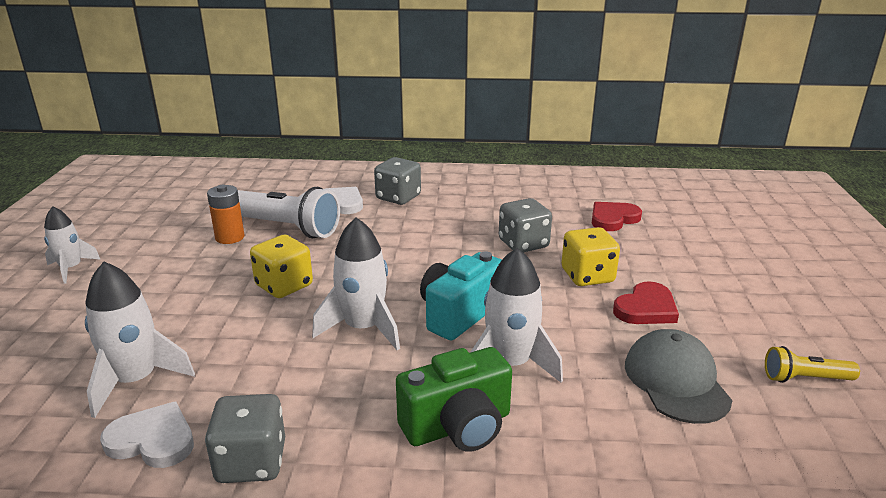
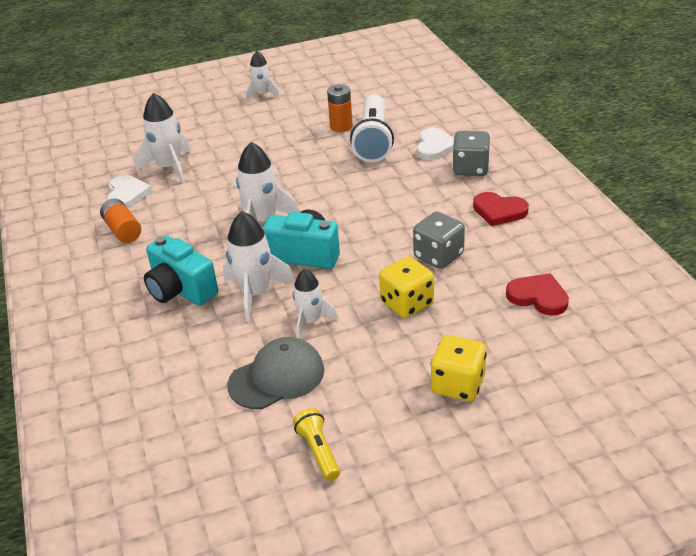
camera: 70 degrees right, 10 degrees up
(251, 462) = (123, 230): grey dice -> orange battery
(284, 286) = (293, 172): yellow dice -> yellow dice (458, 385)
(458, 426) = (180, 290): green camera -> turquoise camera
(586, 337) = (310, 321): none -> white rocket
(646, 308) = (374, 346): red heart -> red heart (499, 211)

